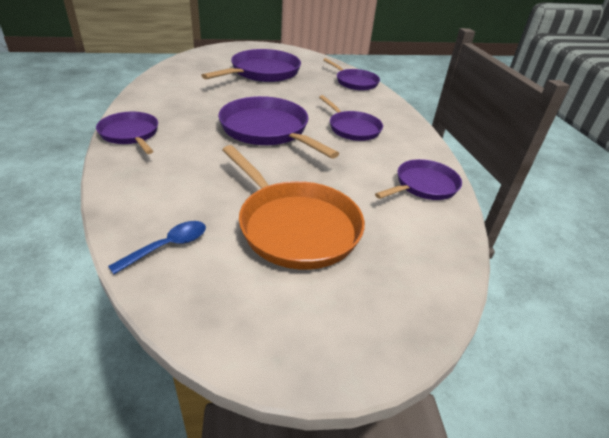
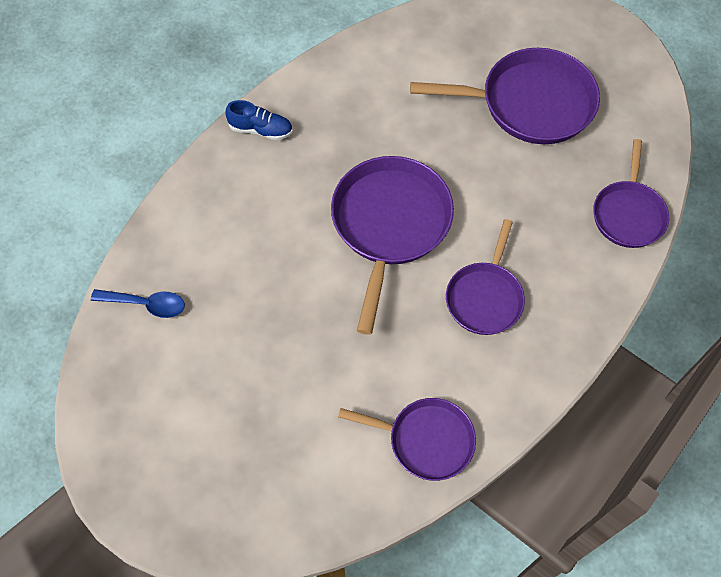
camera: 55 degrees right, 25 degrees up
(130, 134) = (261, 130): purple pan -> blue shoe
(295, 226) = (249, 371): orange pan -> none

